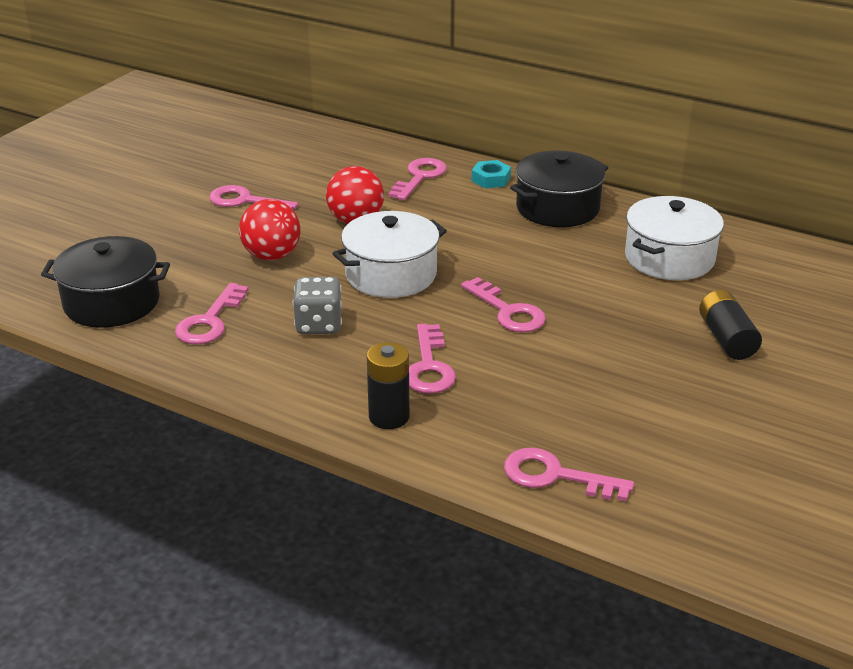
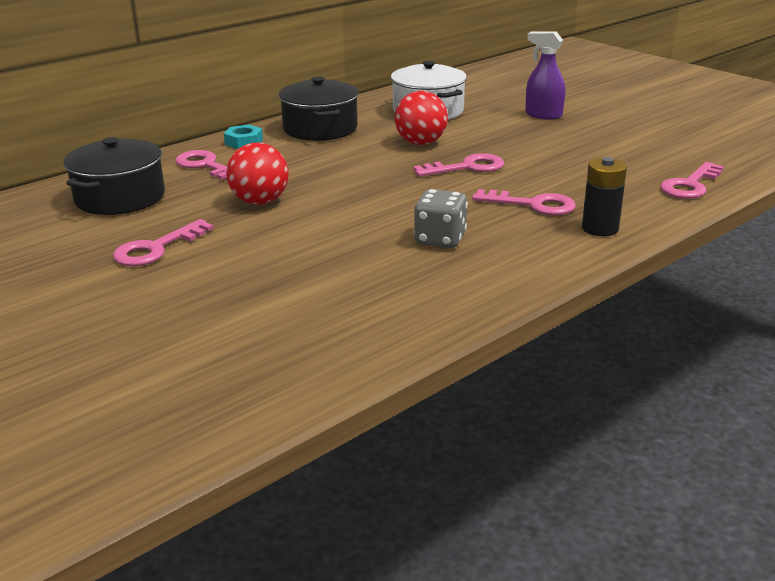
camera: 70 degrees left, 5 degrees down
(112, 302) = (315, 346): black pot -> black pot (120, 198)
(210, 321) = (398, 291): pink key -> none
(272, 256) = (291, 247): red ball -> red ball (420, 143)
(391, 274) = (374, 200): white pot -> none
(726, 339) = (543, 115): black battery -> purple spray bottle

